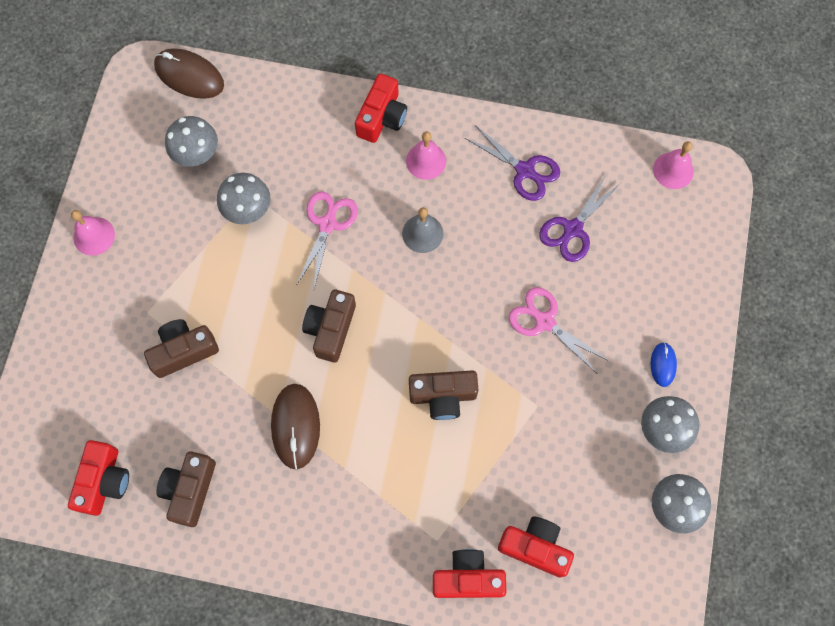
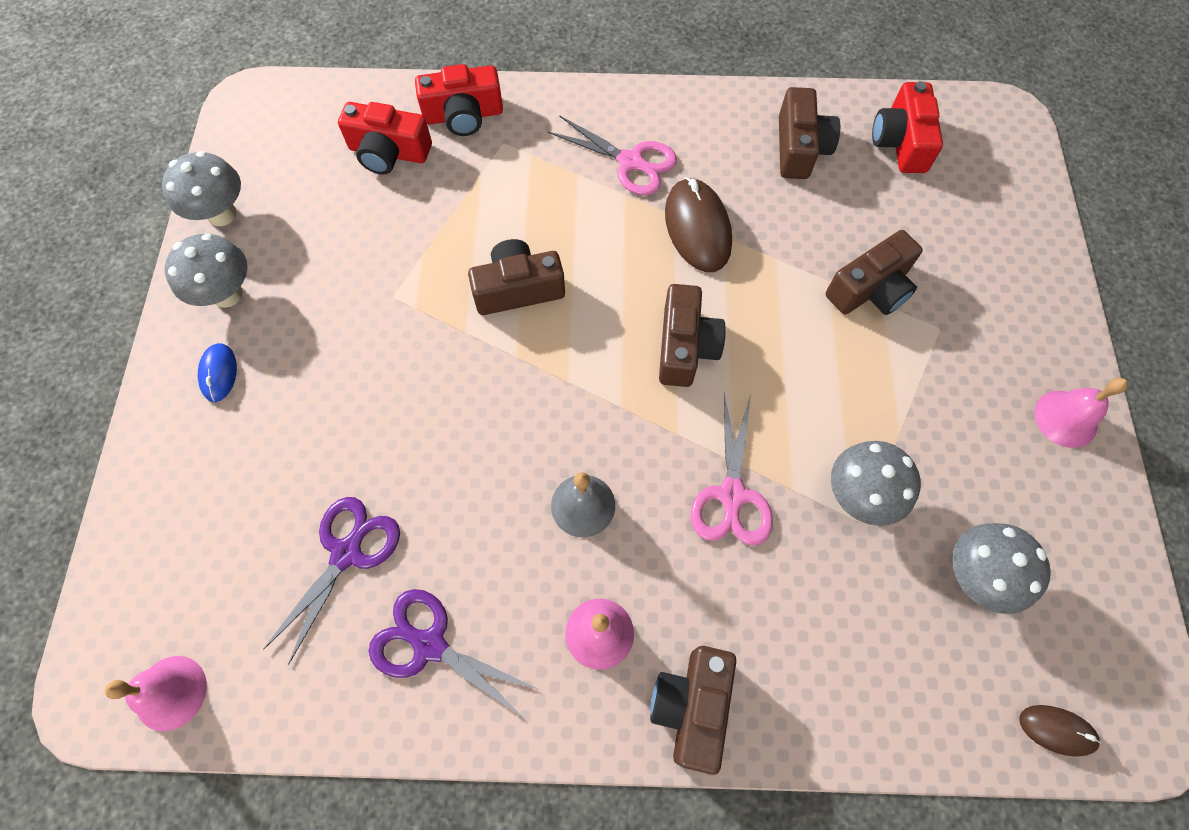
camera: 170 degrees right, 5 degrees down
(189, 76) = (1057, 730): brown mouse -> brown mouse, size x0.54
(382, 117) = (692, 706): red camera -> brown camera
(544, 321) = (387, 404): pink scissors -> pink scissors (630, 162)

